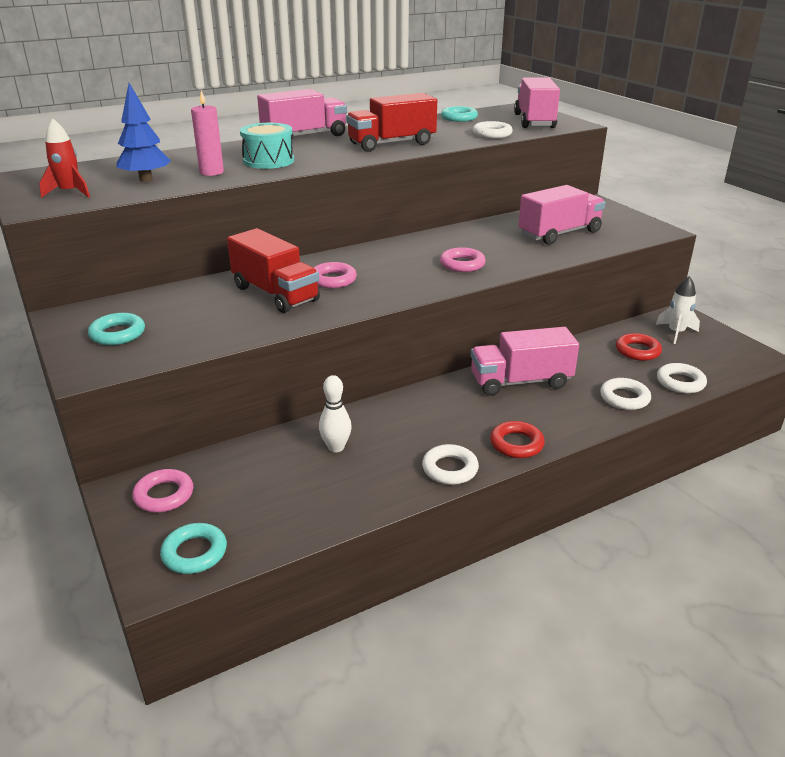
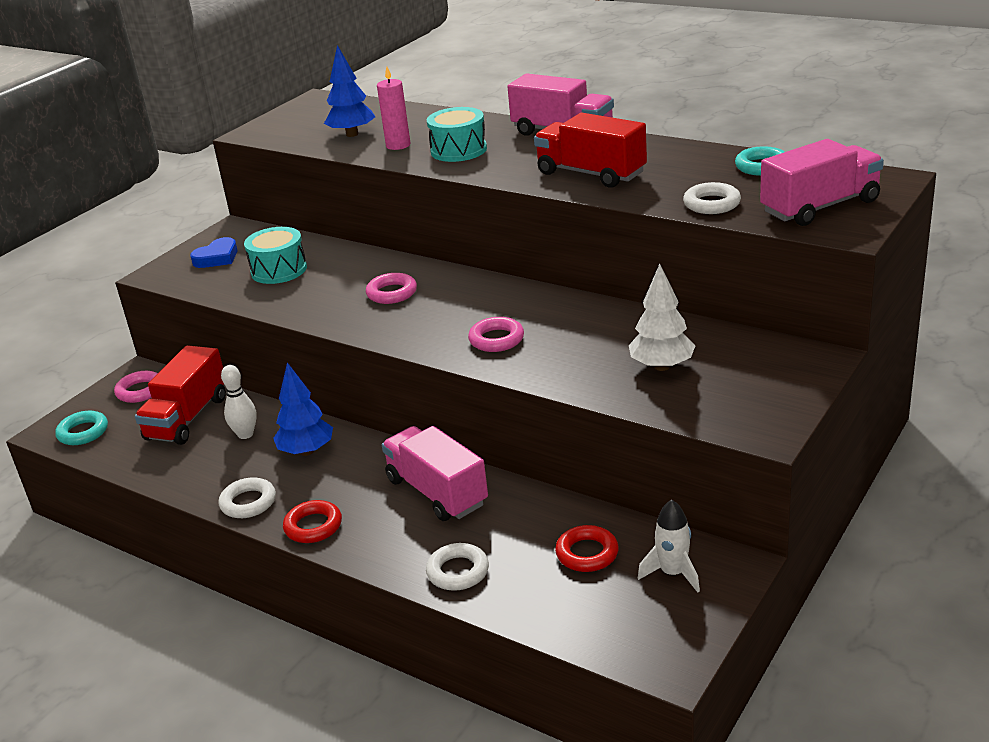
camera: 65 degrees right, 0 degrees up
(70, 193) = (294, 127): red rocket -> none
(117, 334) = (217, 258): turquoise ring -> blue heart
(204, 312) = (279, 270): none -> turquoise drum
(275, 294) = (338, 282): red truck -> red truck (187, 418)
(402, 422) = (306, 451): none -> blue tree
(559, 233) = (661, 366): pink truck -> white tree
(680, 382) = (532, 606): white ring -> none

